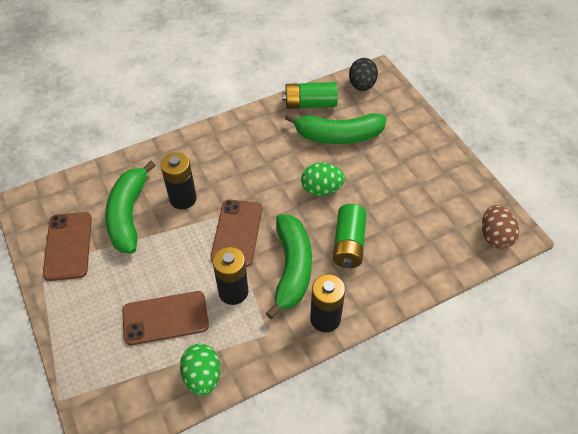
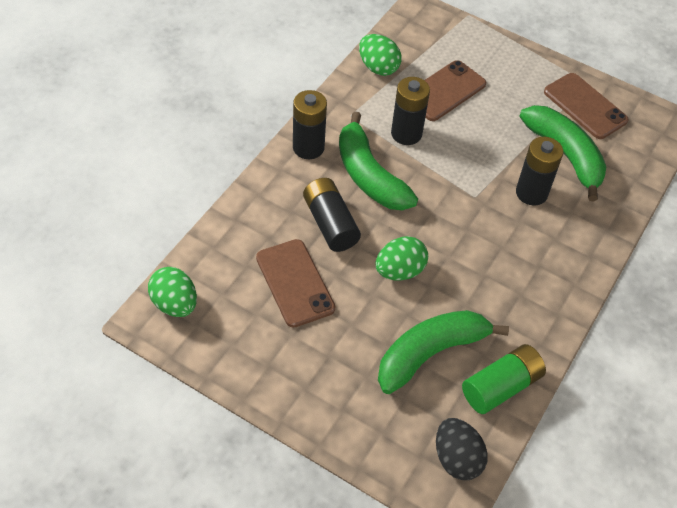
camera: 145 degrees right, 0 degrees up
(237, 233) = (448, 184): brown phone -> brown phone (295, 283)
(348, 244) = (330, 223): green battery -> black battery
(495, 236) = (175, 304): brown egg -> green egg

